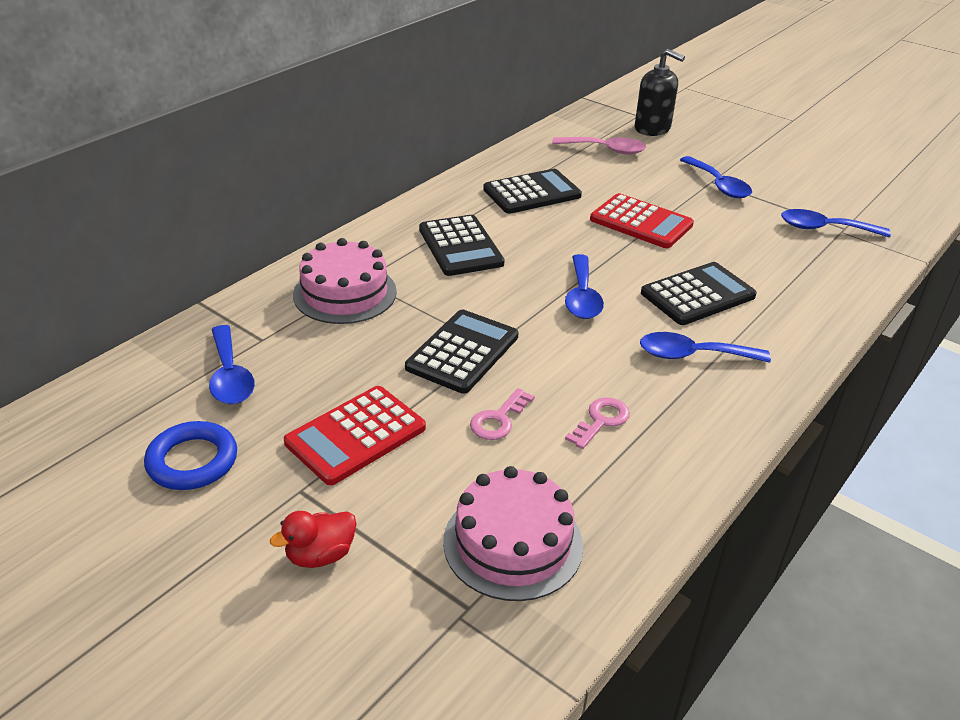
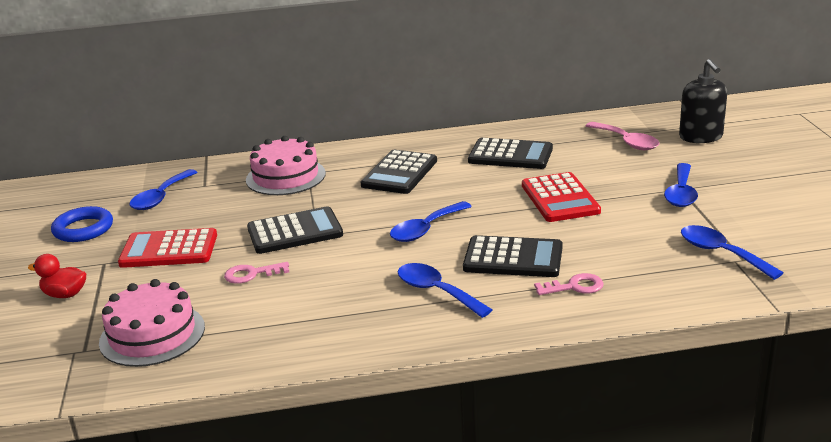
camera: 45 degrees right, 10 degrees down
(601, 421) = (307, 301): pink key -> pink key (574, 287)

